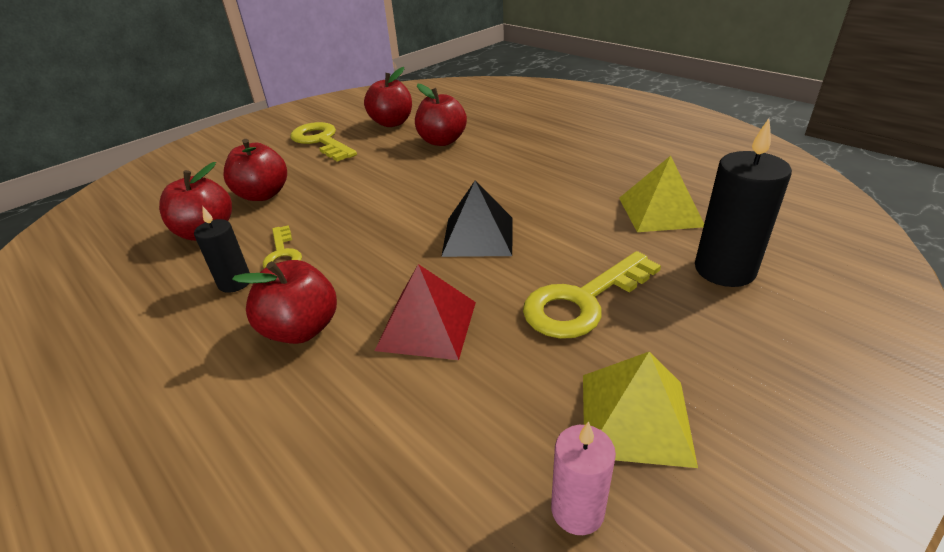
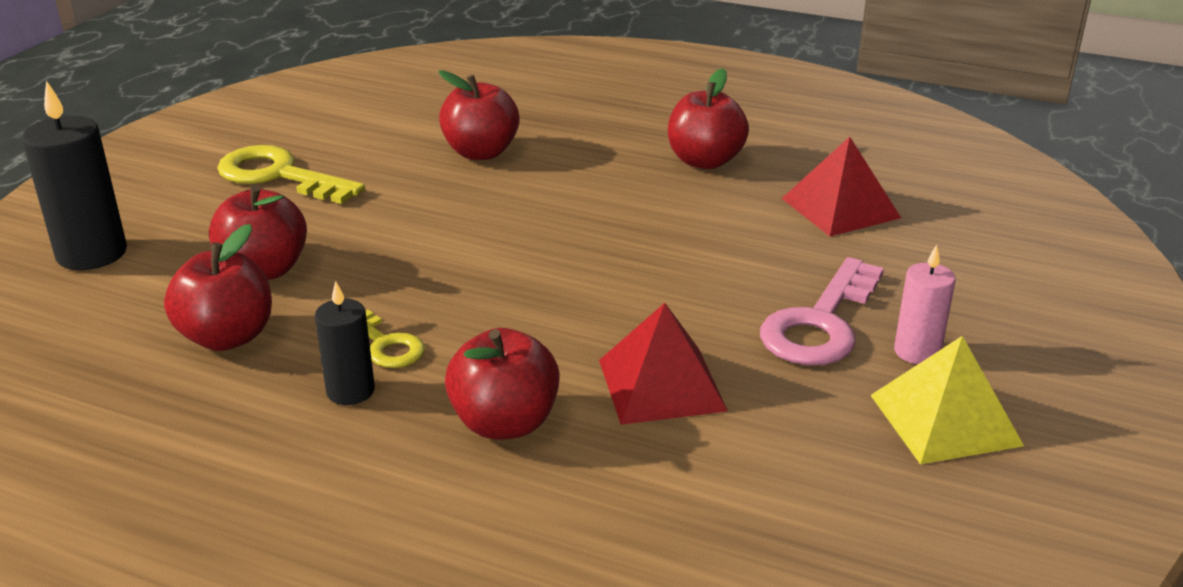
camera: 25 degrees left, 5 degrees down
(392, 123) = (373, 133): red apple -> red apple (705, 161)
(478, 236) = (641, 273): black pyramid -> none
(577, 510) = (942, 506): pink candle -> pink candle (917, 352)
(583, 301) = (821, 323): yellow key -> pink key
(660, 211) = (840, 208): yellow pyramid -> red pyramid
(724, 270) = (947, 262): black candle -> black candle (92, 254)

